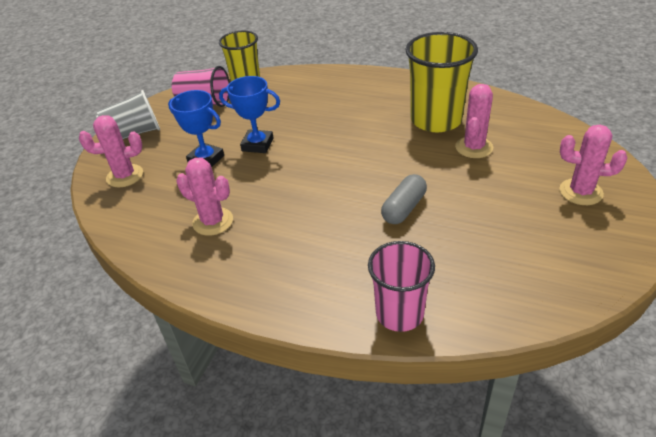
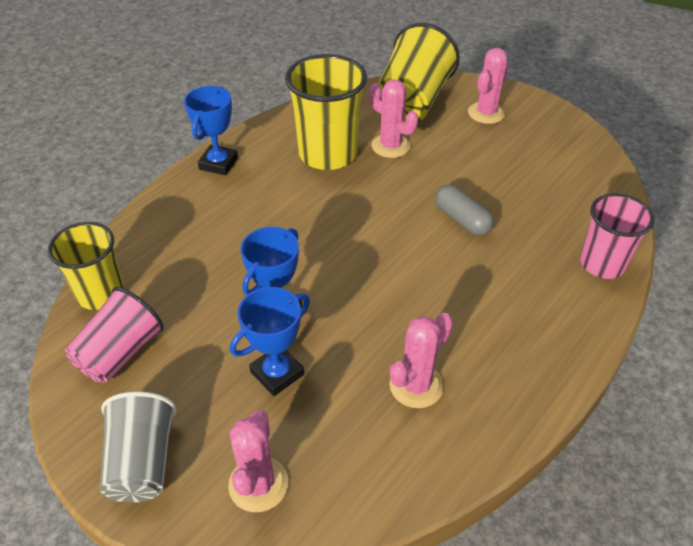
camera: 75 degrees left, 5 degrees up
(387, 80) = (218, 163): none -> blue trophy
(550, 144) = (412, 103): none -> yellow cup

